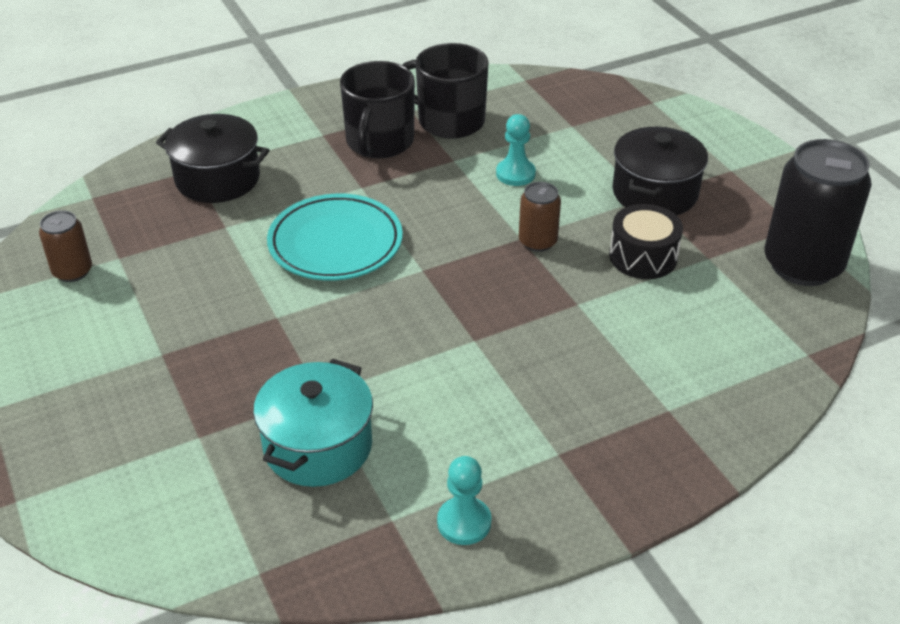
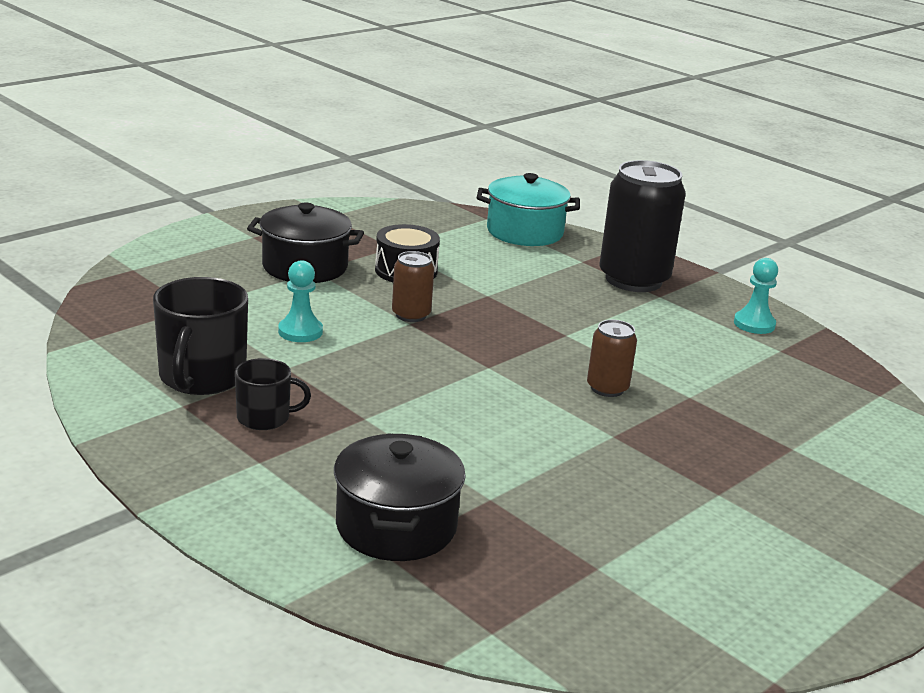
camera: 110 degrees left, 15 degrees down
(72, 271) = (648, 598): brown can -> brown can (607, 388)
(318, 446) = (745, 389): turquoise pot -> turquoise pot (525, 232)
(335, 243) = (477, 419): turquoise plate -> none
(379, 142) = (264, 418): black mug -> black mug, size x0.58
(802, 265) = (381, 215): black can -> black can (633, 280)

